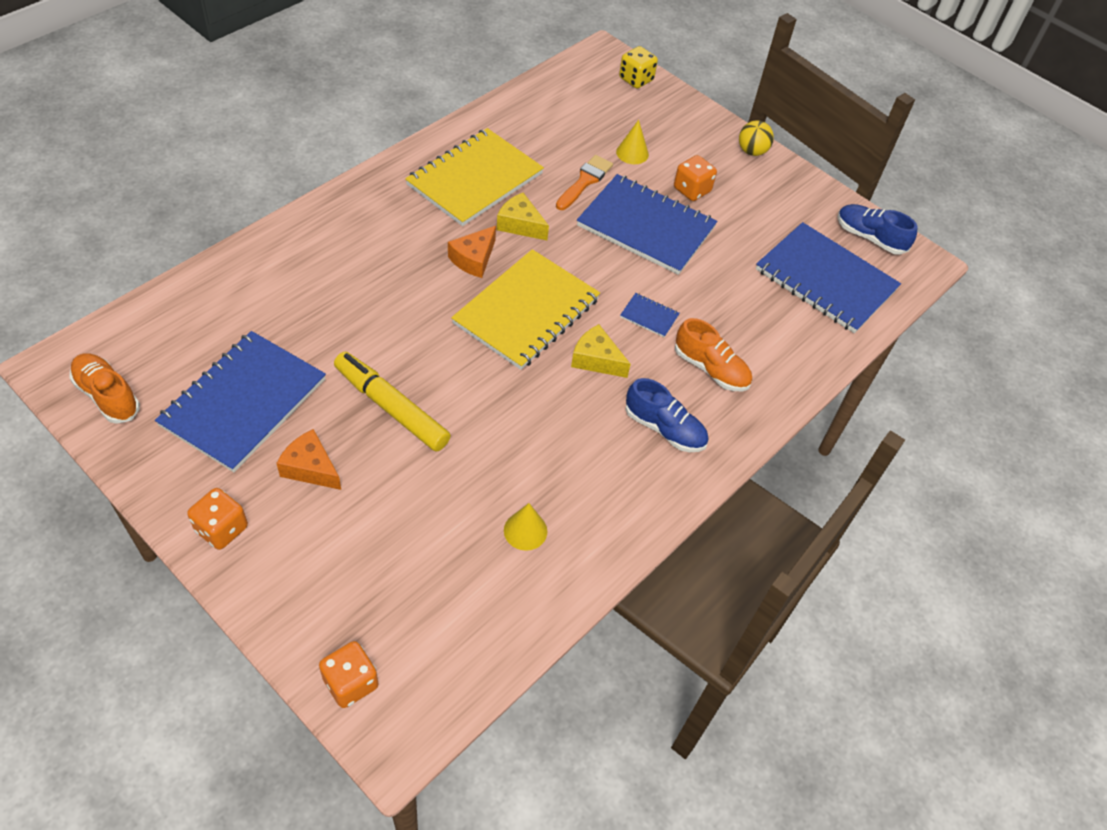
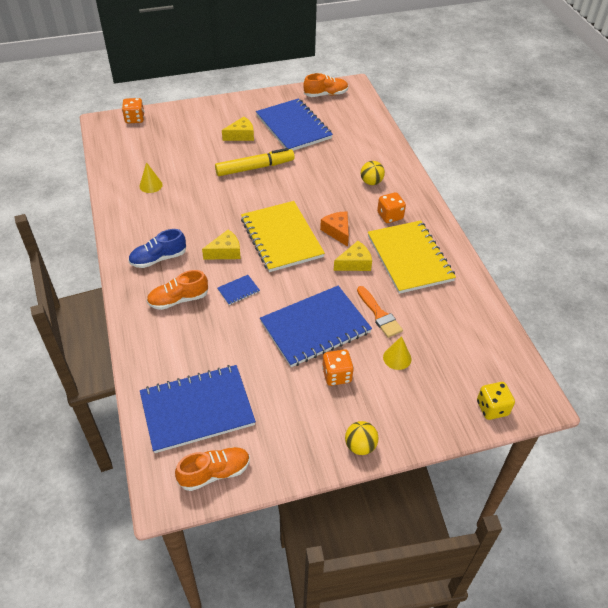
camera: 125 degrees right, 5 degrees down
(222, 529) = (231, 107): orange dice -> orange dice (390, 216)
(310, 468) = (241, 135): orange cheese -> yellow cheese
(342, 256) = (371, 182): none -> yellow ball
(869, 237) = (215, 473): blue shoe -> orange shoe

